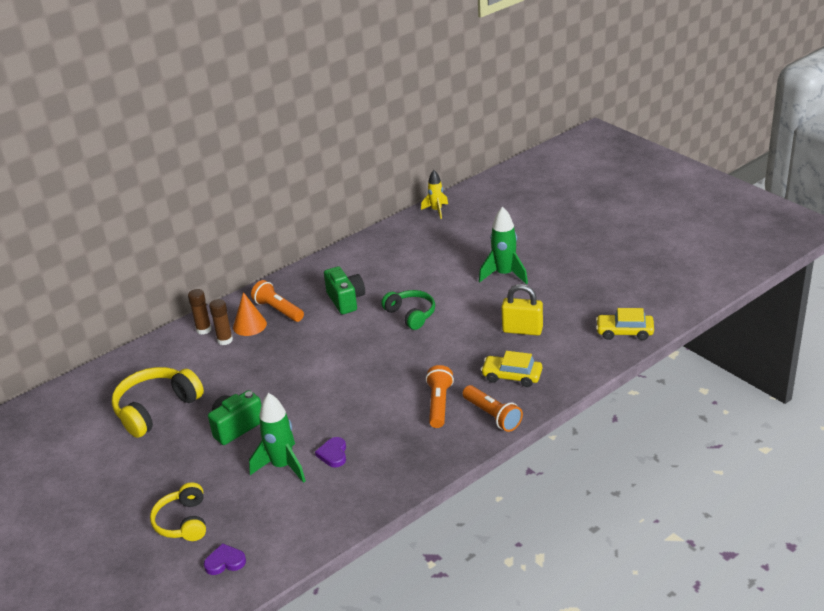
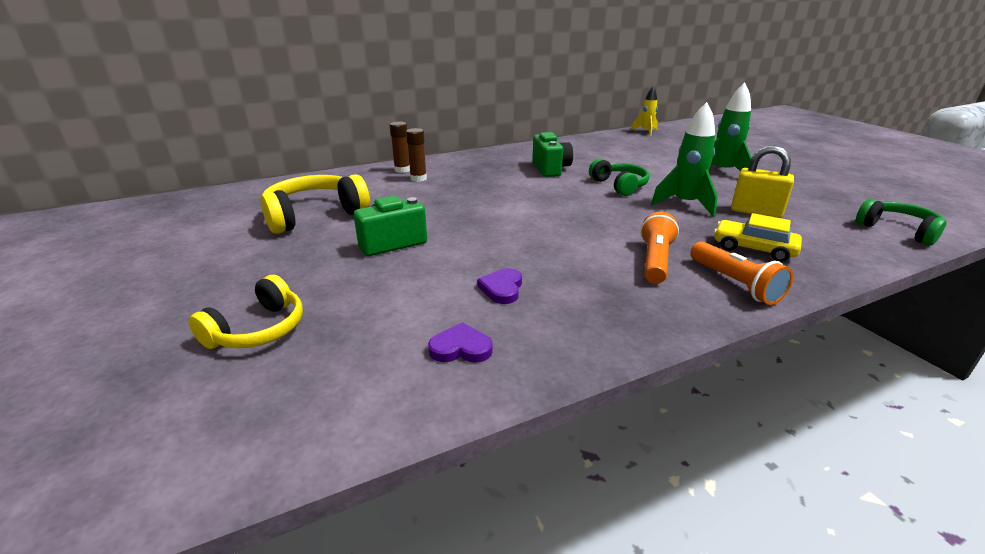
camera: 10 degrees right, 5 degrees down
(183, 522) = (258, 330): yellow headphones -> yellow headphones turned 150 degrees counterclockwise
(225, 562) = (276, 401): purple heart -> purple heart (461, 348)
(249, 325) = (448, 172): orange cone -> none
(278, 310) = (480, 167): orange flashlight -> none
(282, 466) = (429, 290): green rocket -> green rocket (685, 204)
(624, 332) = (897, 230): yellow car -> green headphones

